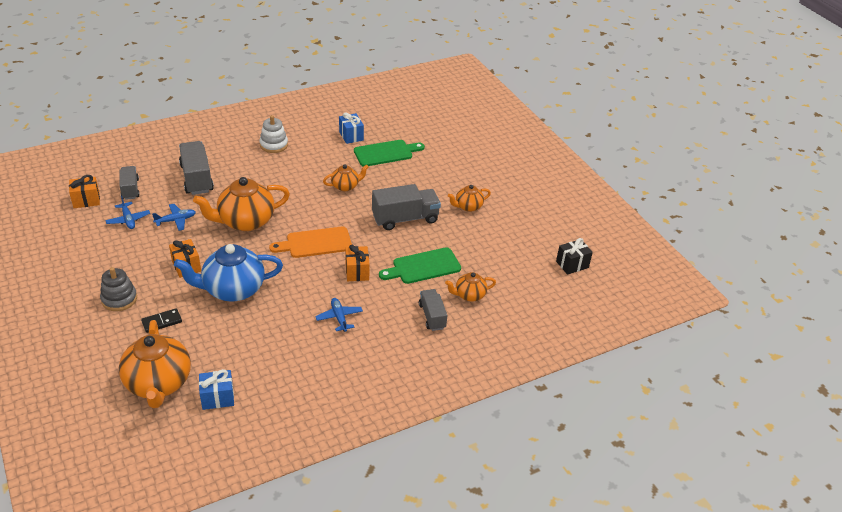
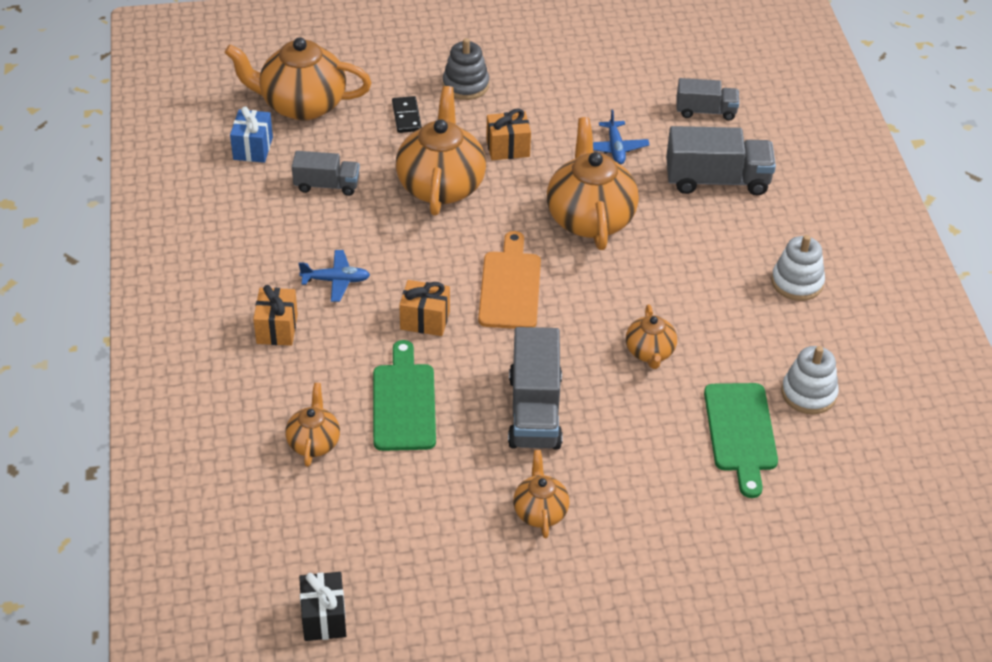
camera: 110 degrees right, 5 degrees up
(86, 200) = (689, 69): orange gift -> orange gift (277, 329)
(128, 219) = (631, 104): blue plane -> none
(232, 289) = (441, 185): blue teapot -> orange teapot
(351, 136) = (808, 393): blue gift -> white stacking toy
(432, 316) = (290, 383): grey truck -> grey truck (327, 185)

